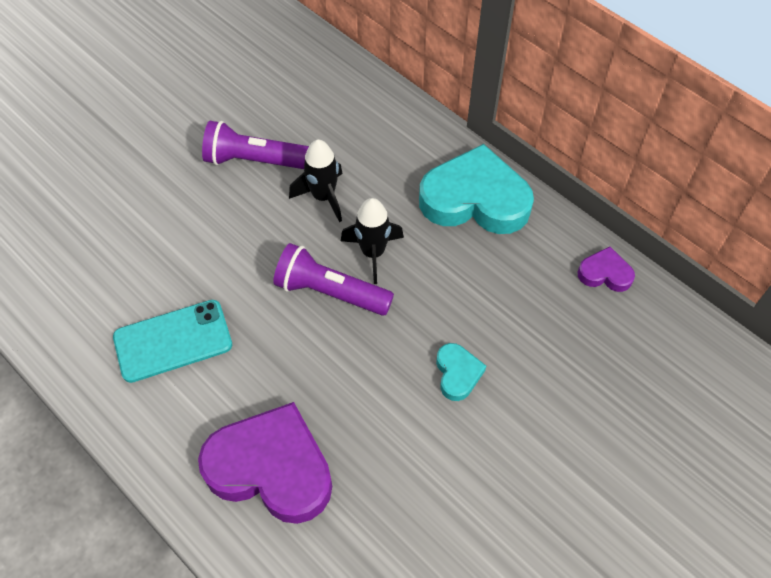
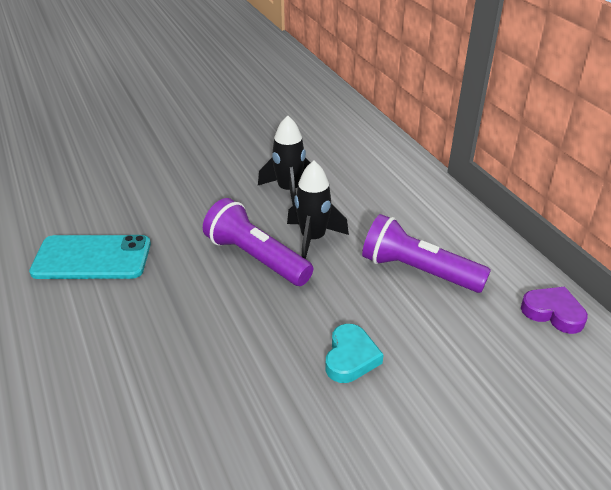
camera: 20 degrees right, 20 degrees down
(255, 160) = (244, 156): purple flashlight -> purple flashlight (418, 271)
(271, 468) = (111, 385): purple heart -> none
(475, 199) = (433, 223): turquoise heart -> none

